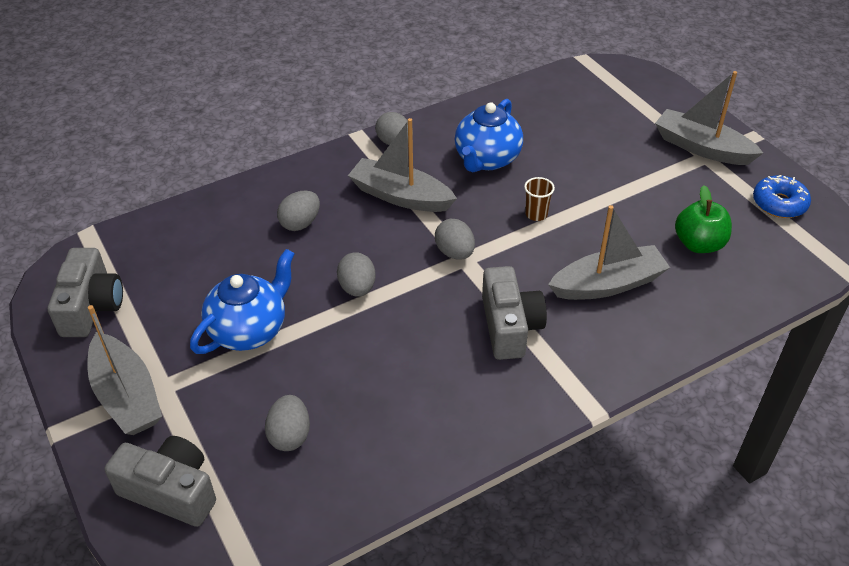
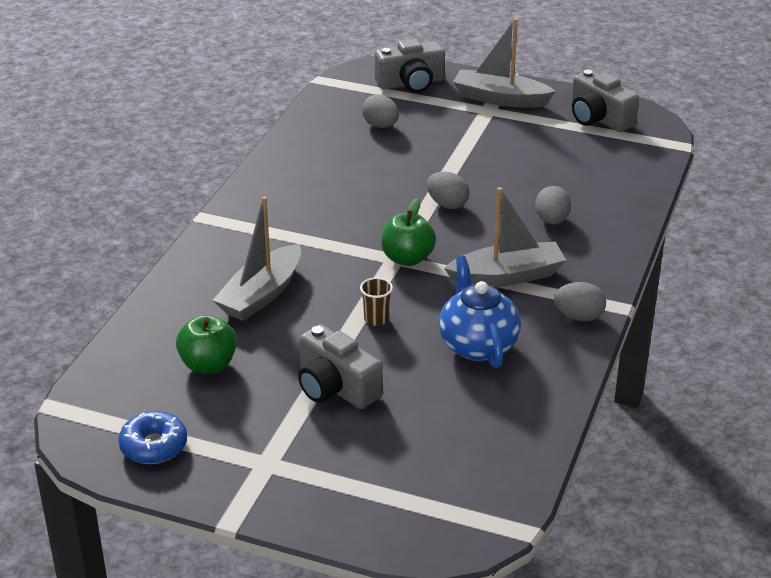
camera: 140 degrees right, 10 degrees down
(249, 330) = (482, 153): blue teapot -> none
(455, 253) = (407, 258): grey egg -> green apple
(509, 326) = (309, 233): grey camera -> grey camera (335, 387)
(702, 148) = (278, 472): grey boat -> none

